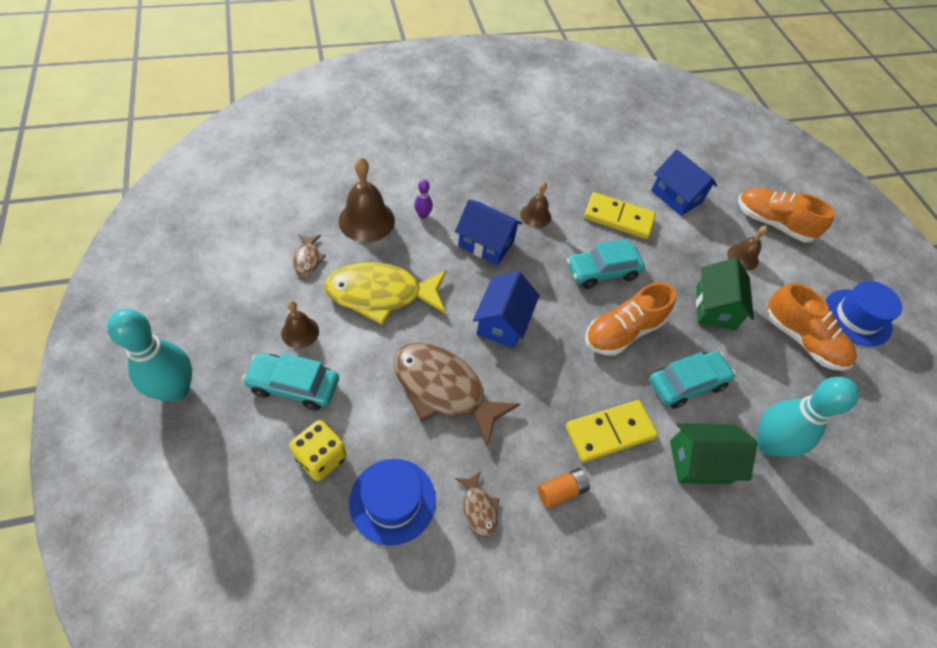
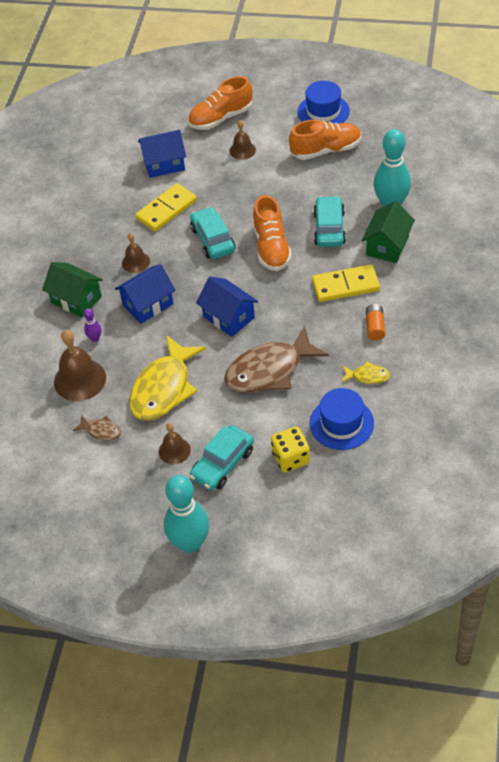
camera: 55 degrees left, 5 degrees down
(478, 508) = (367, 376): brown fish -> yellow fish
(602, 271) = (213, 239): turquoise car -> turquoise car turned 150 degrees clockwise
(609, 432) = (345, 285): yellow domino -> yellow domino turned 75 degrees clockwise
(715, 308) = (277, 186): green house -> green house (76, 299)

